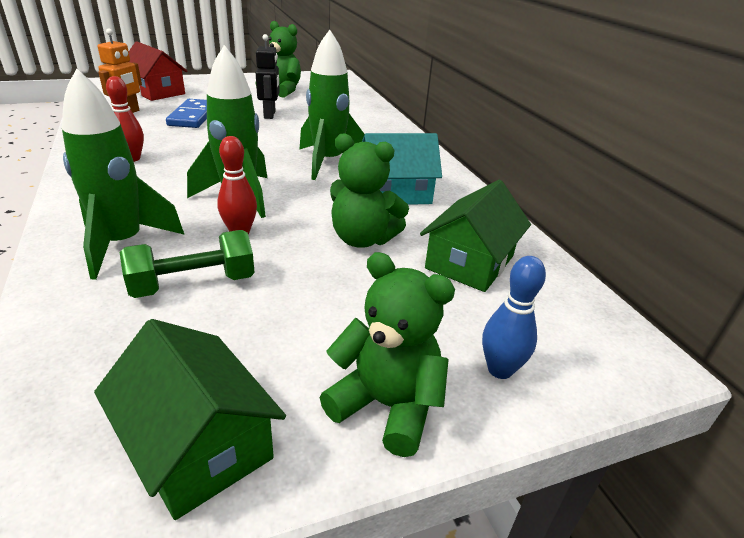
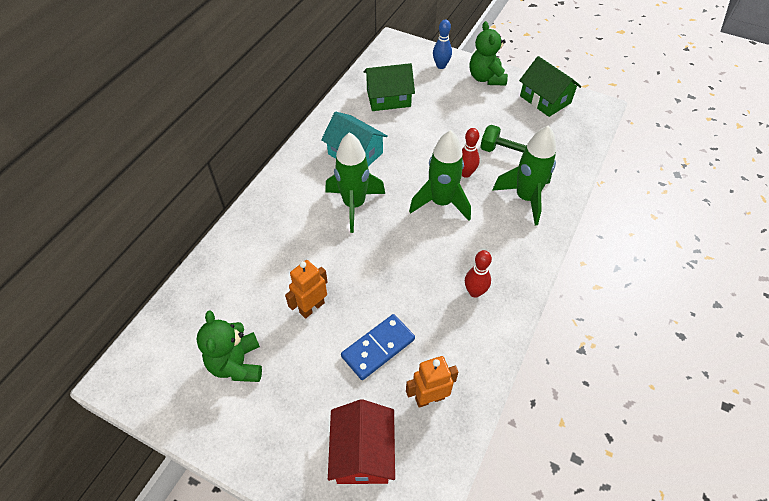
camera: 130 degrees left, 20 degrees up
(198, 444) = (545, 99): green house -> green house turned 45 degrees counterclockwise
(270, 115) = (311, 307): black robot -> orange robot
(362, 239) = (415, 135): green teddy bear -> none

